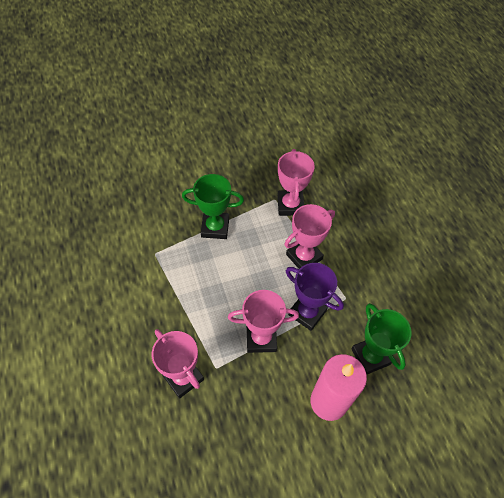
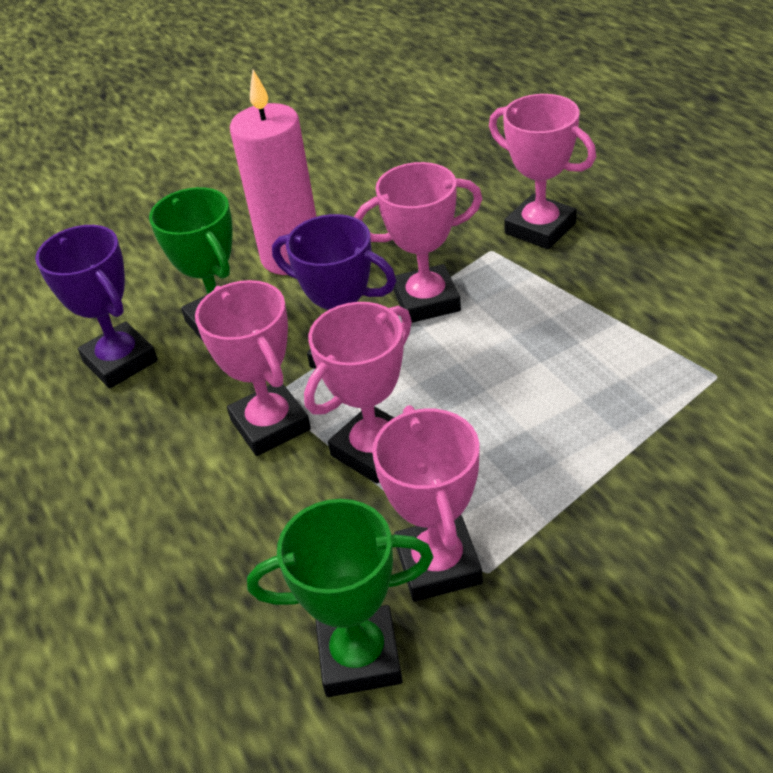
camera: 175 degrees right, 15 degrees down
(215, 227) = (611, 460): green trophy -> green trophy (359, 657)
(347, 282) = (270, 425): none -> pink trophy
(422, 344) = (120, 361): none -> purple trophy

